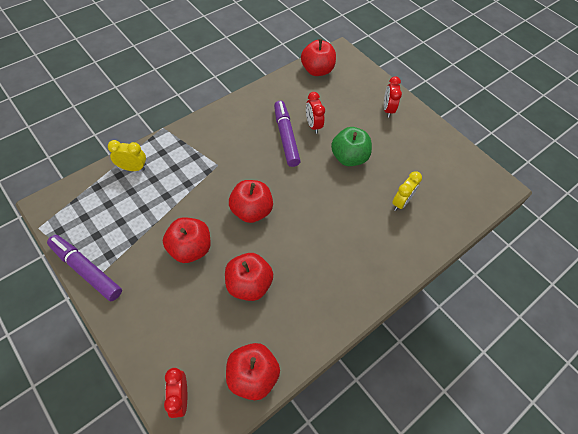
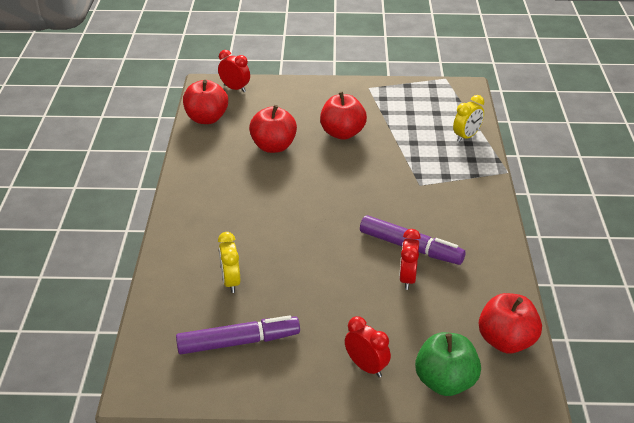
camera: 135 degrees right, 20 degrees down
(86, 270) = (380, 85): purple marker -> purple marker (238, 342)
(251, 211) = (342, 179): red apple -> none
(313, 125) = (407, 278): red clock -> red clock turned 105 degrees counterclockwise
(349, 157) = (330, 279): green apple -> green apple (445, 382)

